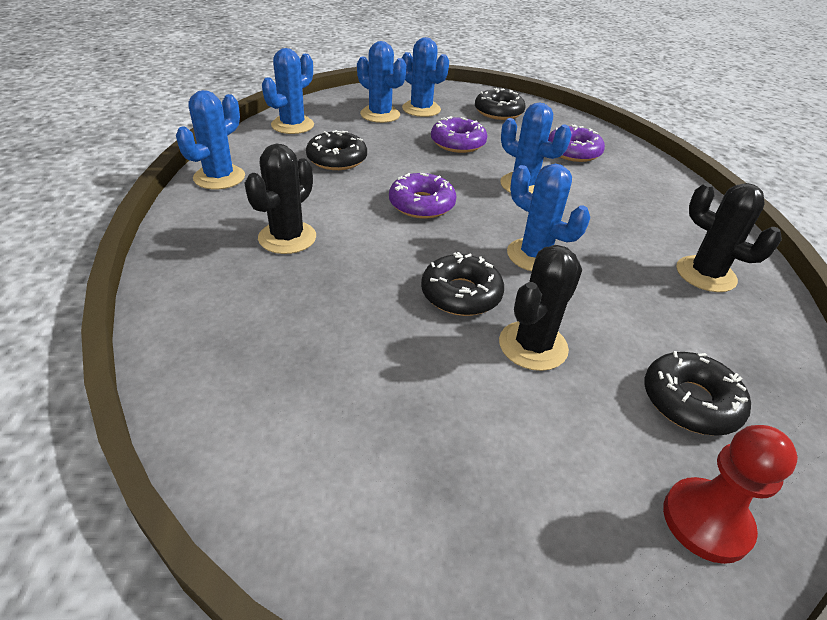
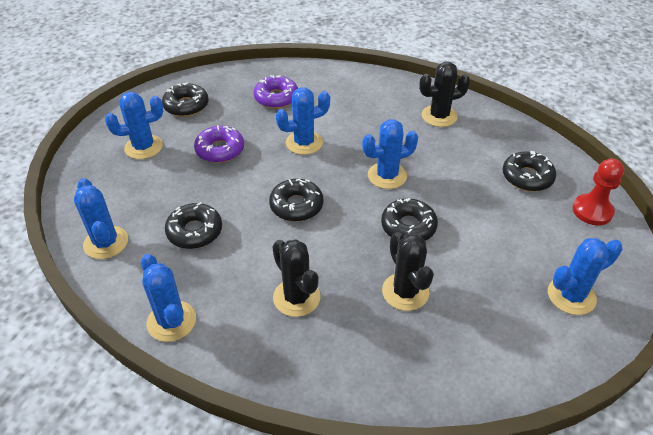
camera: 60 degrees left, 5 degrees up
(380, 114) = (133, 176): blue cactus -> blue cactus (571, 296)
(421, 204) = (296, 205): purple donut -> black donut
(533, 346) = (466, 215): black cactus -> black cactus (405, 292)

